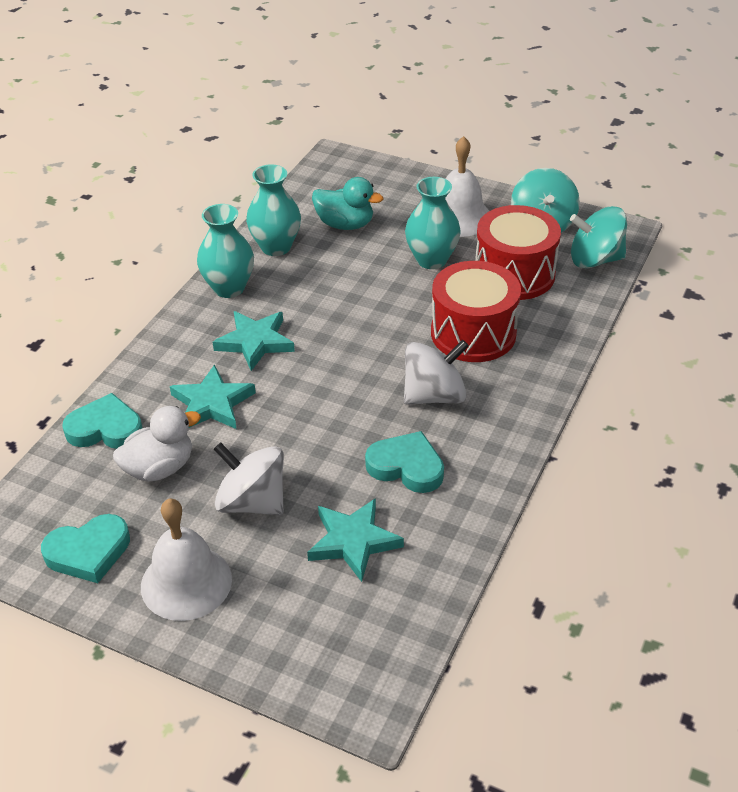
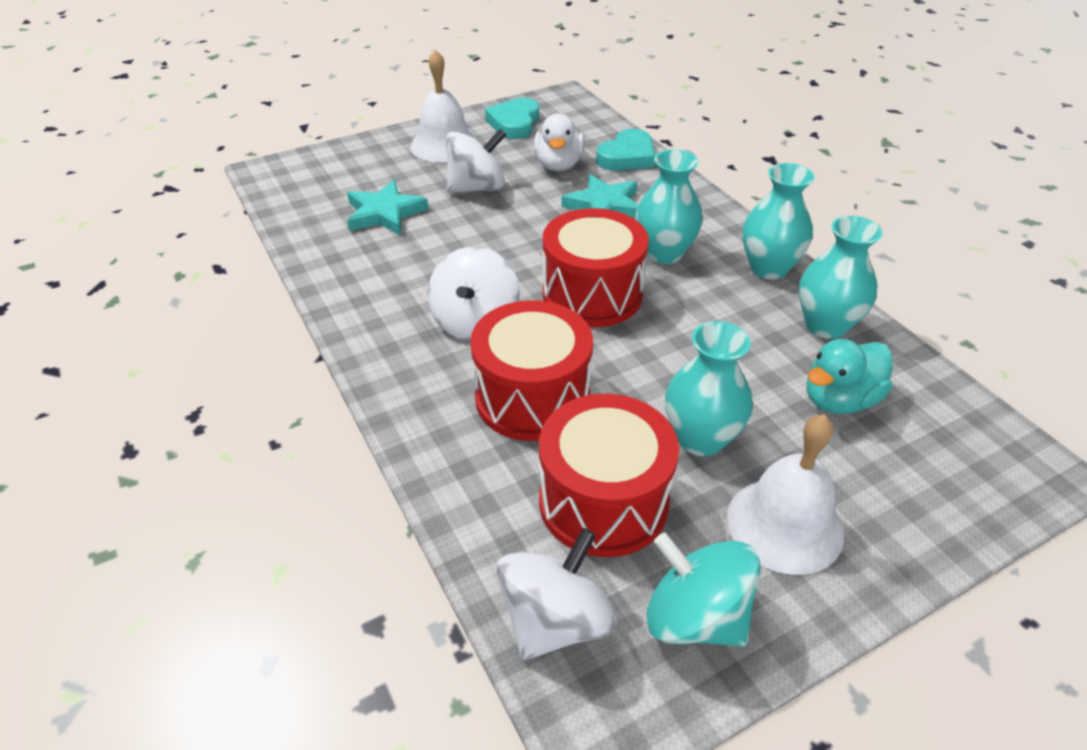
camera: 125 degrees right, 0 degrees up
(255, 342) = (664, 253): turquoise star -> turquoise vase
(344, 355) = (592, 294): none -> red drum
(406, 466) = (417, 267): turquoise heart -> none
(595, 260) = (555, 621): turquoise spinning top -> white spinning top

